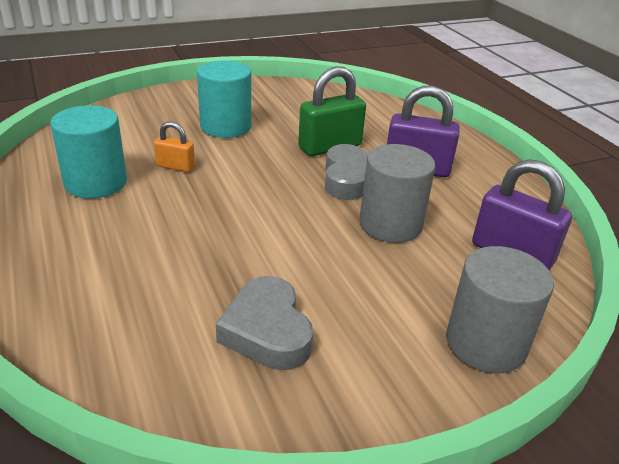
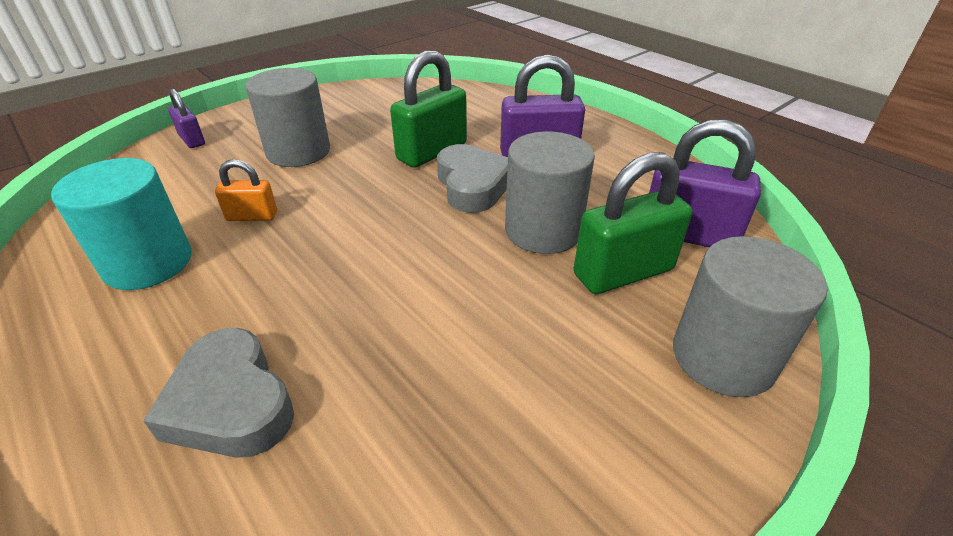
camera: 15 degrees left, 5 degrees up
(151, 102) = (192, 140): none -> purple padlock
(225, 126) = (298, 151): turquoise cylinder -> grey cylinder
(267, 331) = (461, 421): grey heart -> grey heart (231, 403)
(439, 268) = (623, 272): none -> green padlock

